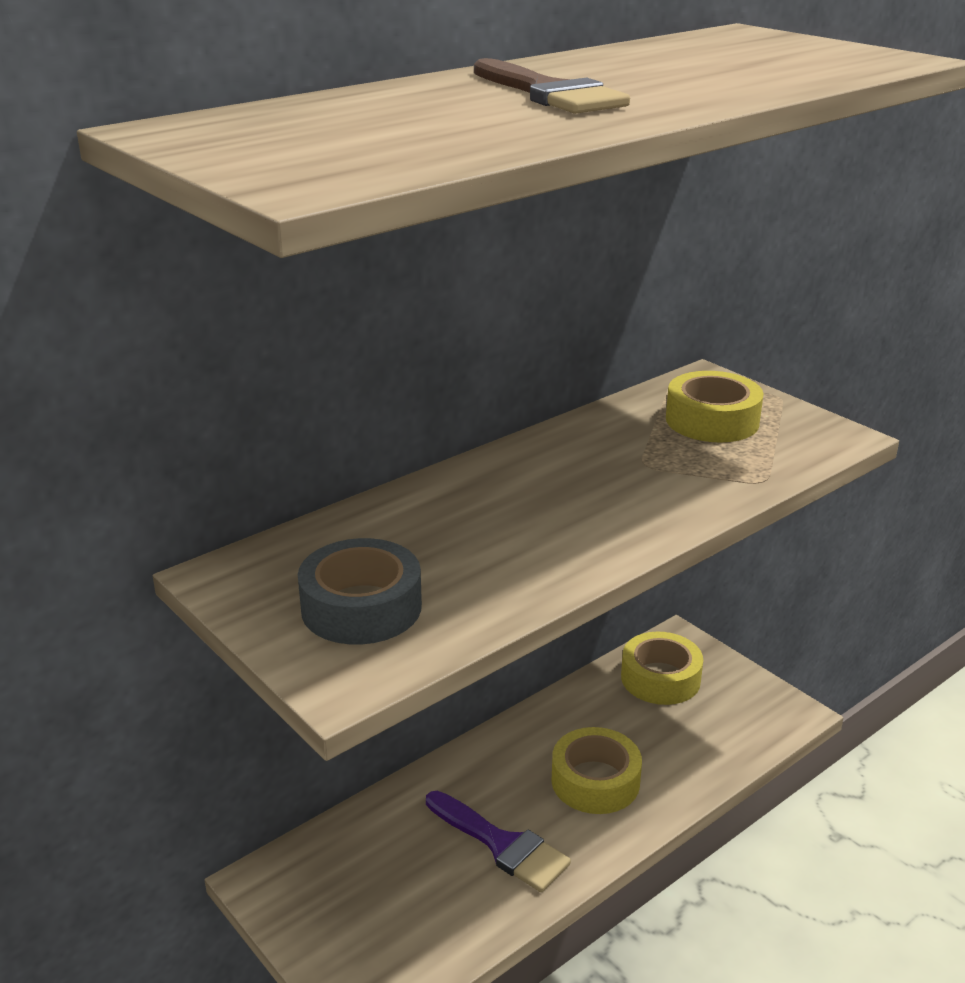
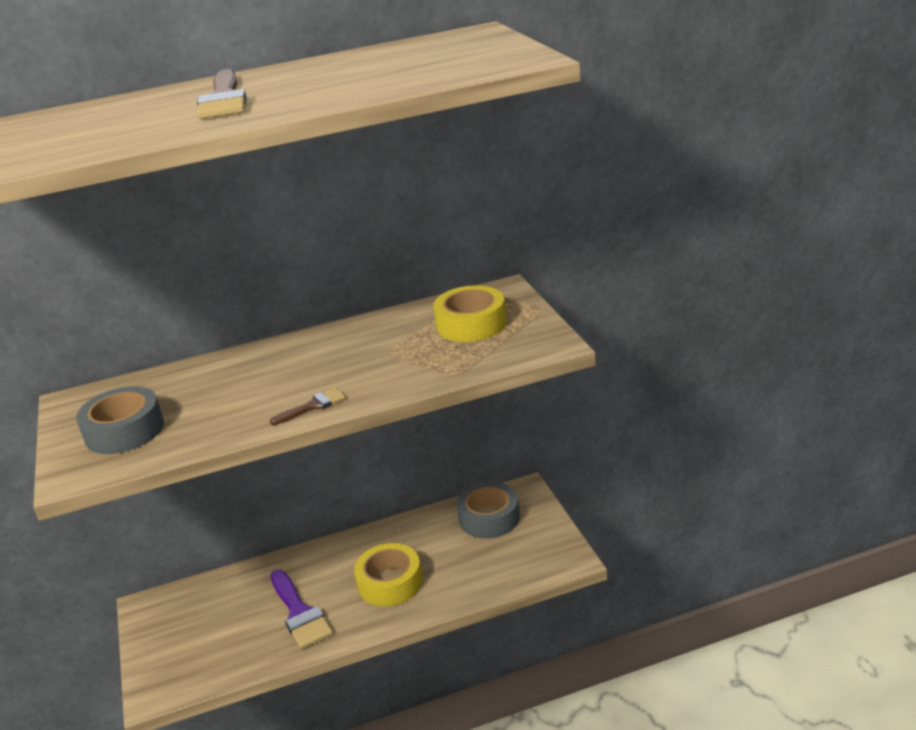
camera: 25 degrees right, 0 degrees up
(615, 541) = (313, 406): none -> brown brush
(660, 678) = (489, 518): yellow tape -> grey tape

